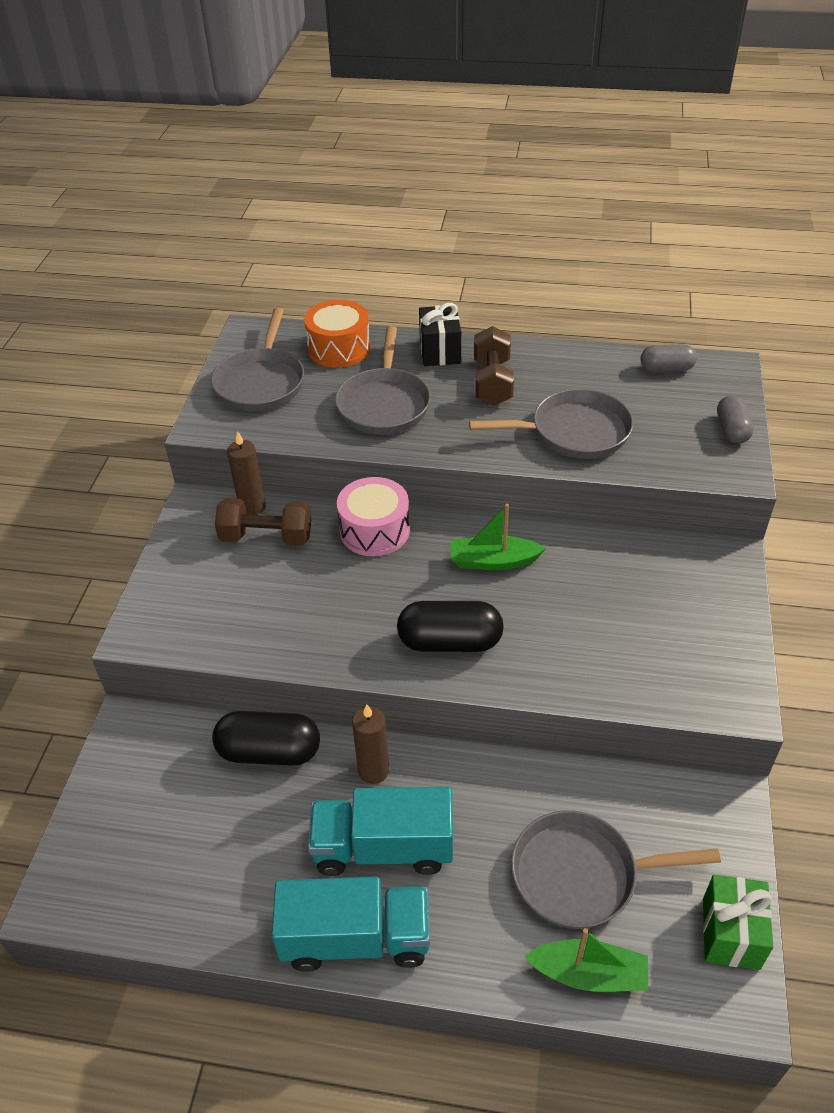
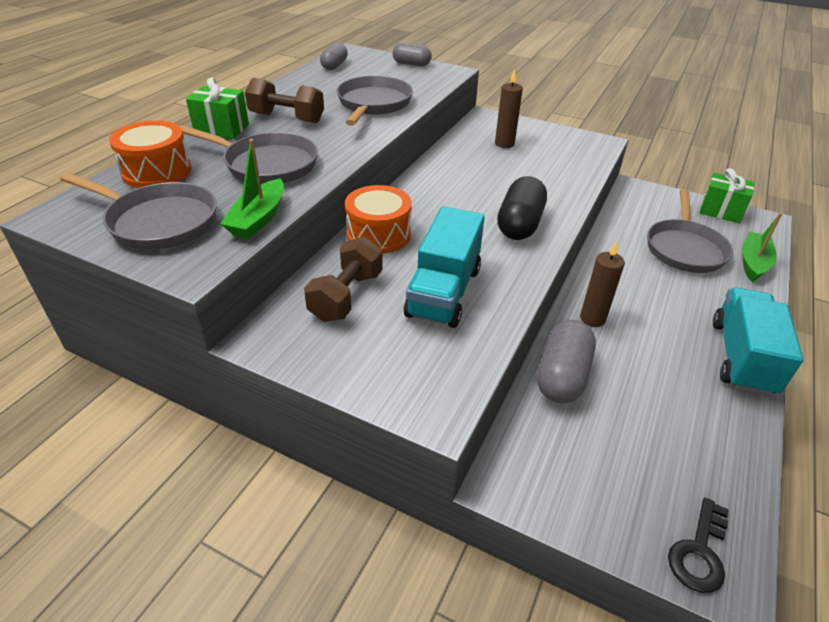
camera: 75 degrees left, 5 degrees down
(77, 881) = (699, 552): none -> black key
(252, 507) = (296, 298): brown candle -> brown candle (504, 144)
(269, 752) = (562, 376): black capsule -> grey capsule
(374, 530) = (378, 234): pink drum -> orange drum
(383, 848) = (663, 328): turquoise truck -> turquoise truck (443, 292)
(440, 351) = (222, 129): black gift -> green gift
(493, 561) = (446, 190): green boat -> green boat (258, 218)

